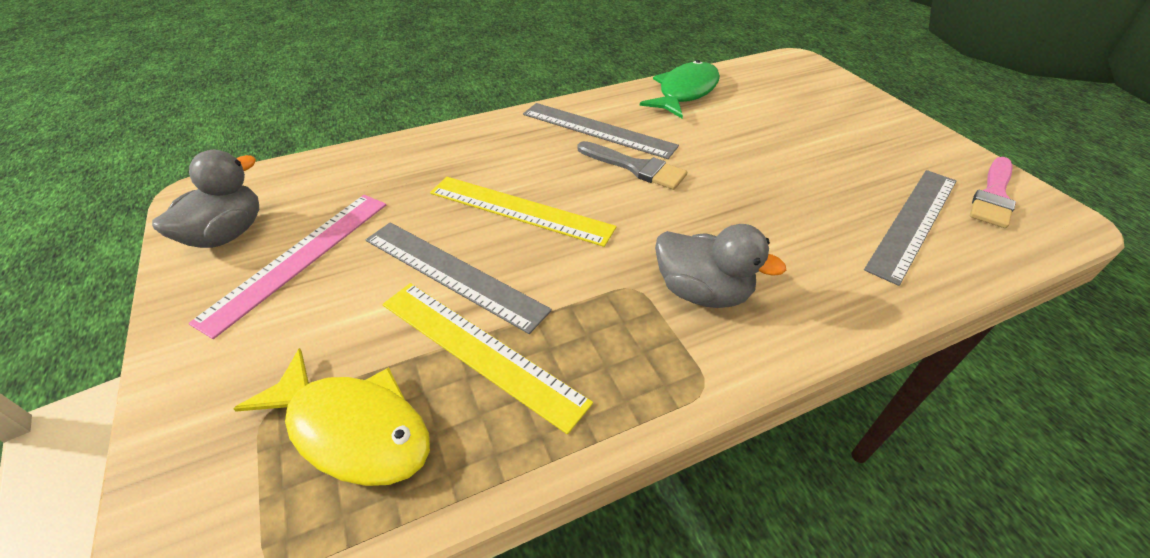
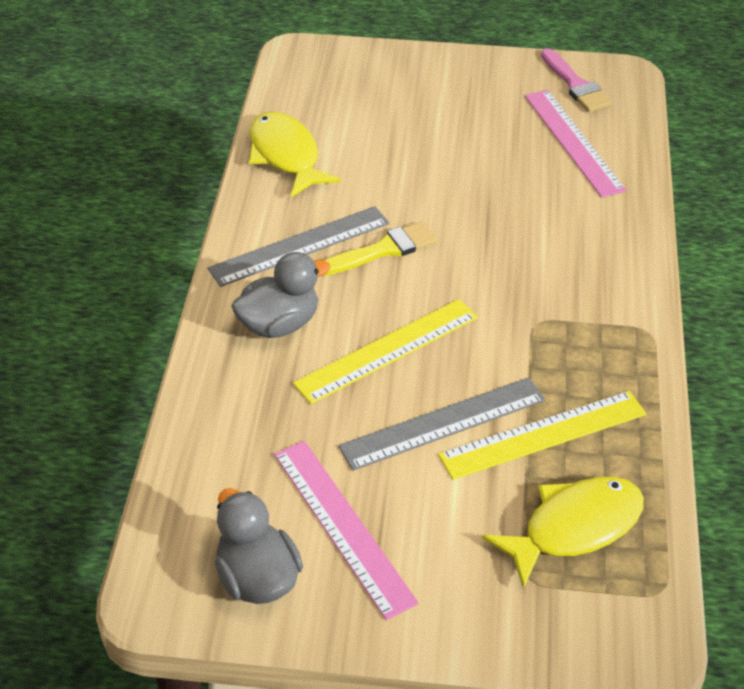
camera: 60 degrees left, 0 degrees up
(635, 167) = (384, 250): grey brush -> yellow brush
(685, 92) = (286, 155): green fish -> yellow fish
(702, 292) = (565, 288): grey duck -> grey duck (279, 324)
(913, 222) = (573, 142): grey ruler -> pink ruler

